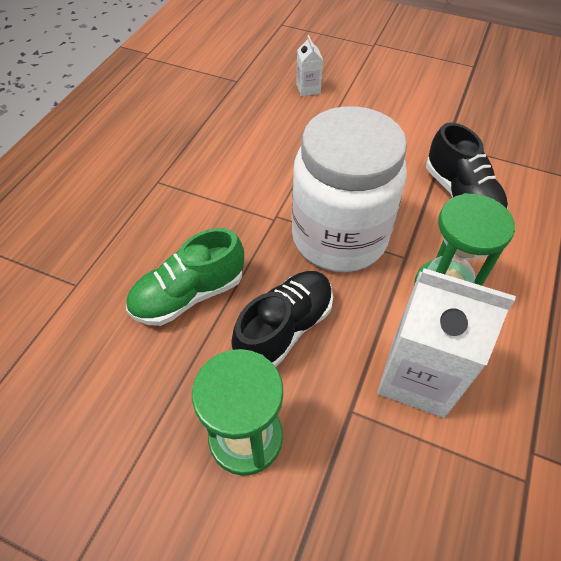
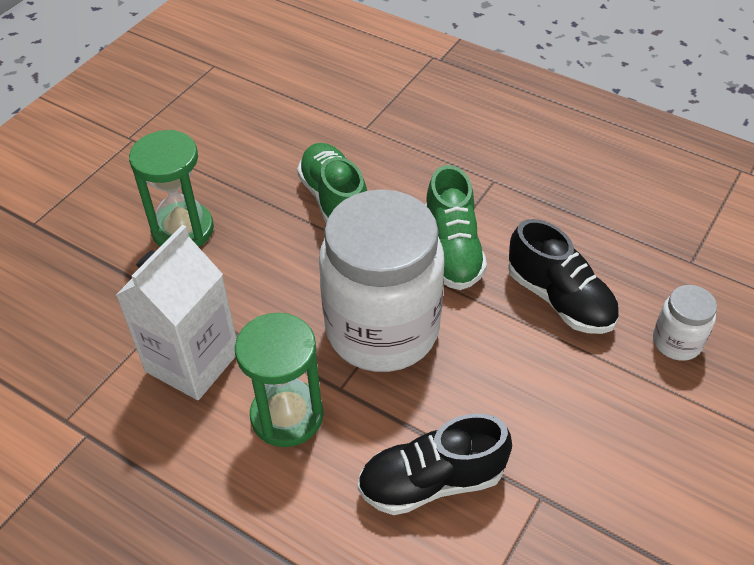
camera: 100 degrees right, 5 degrees down
(244, 202) = (452, 250): none -> green shoe
(285, 329) = (276, 266): black shoe -> black shoe (560, 299)
(308, 89) = (676, 342): white carton -> white jar

